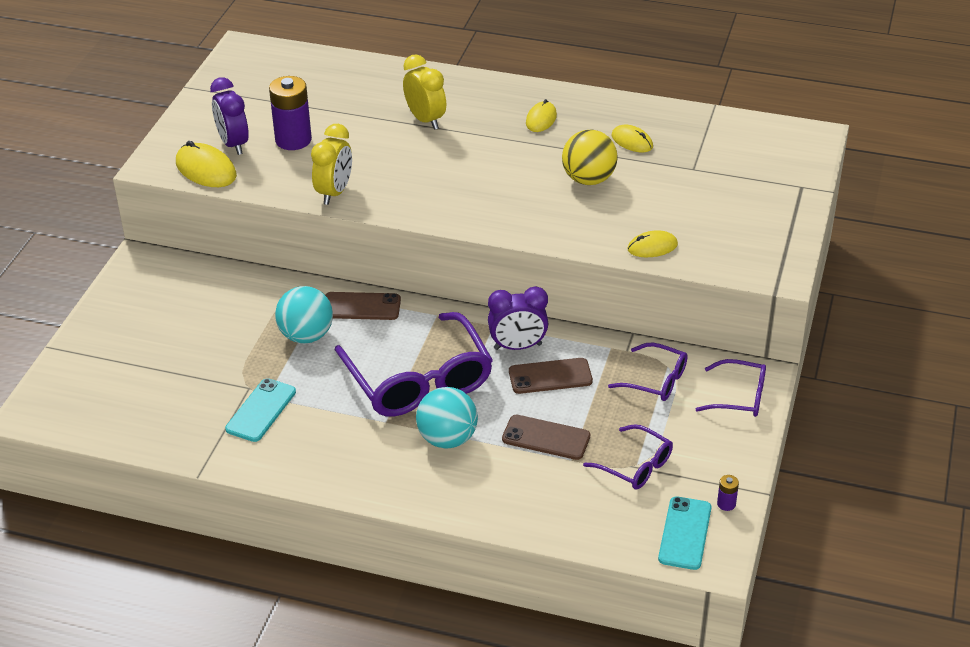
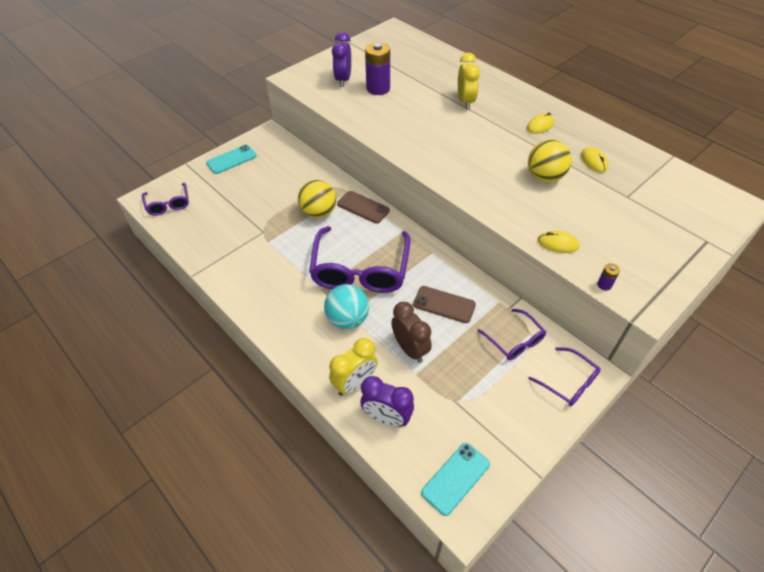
camera: 30 degrees right, 10 degrees up
(206, 169) = (316, 89): yellow mouse -> none
(261, 410) = (258, 249): turquoise phone -> turquoise phone (231, 159)
(306, 336) = (318, 213): turquoise ball -> yellow ball
(334, 193) = (375, 128): yellow clock -> yellow clock (355, 383)
(517, 346) = (437, 274): purple clock -> purple clock (387, 417)
(546, 438) = (410, 349): brown phone -> brown clock
(636, 466) = (456, 402): purple glasses -> purple glasses (168, 204)
(726, 504) = (503, 469): purple battery -> purple battery (604, 285)

